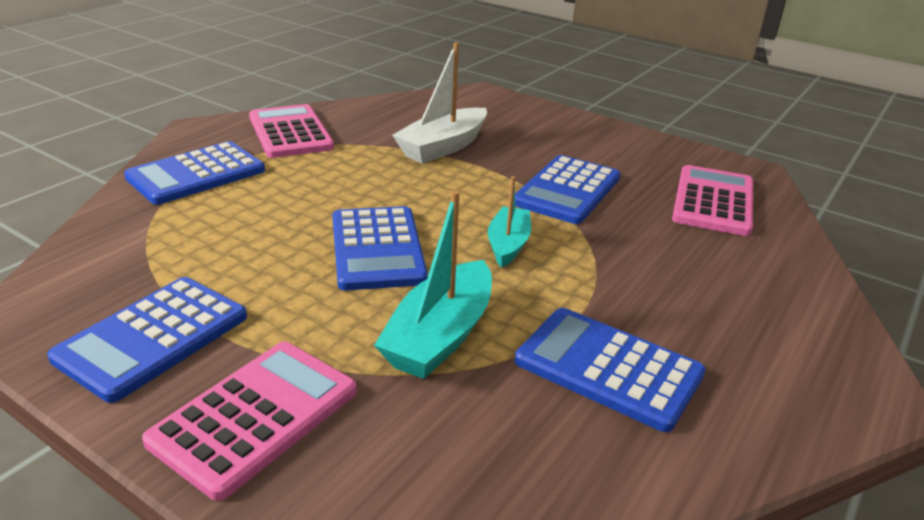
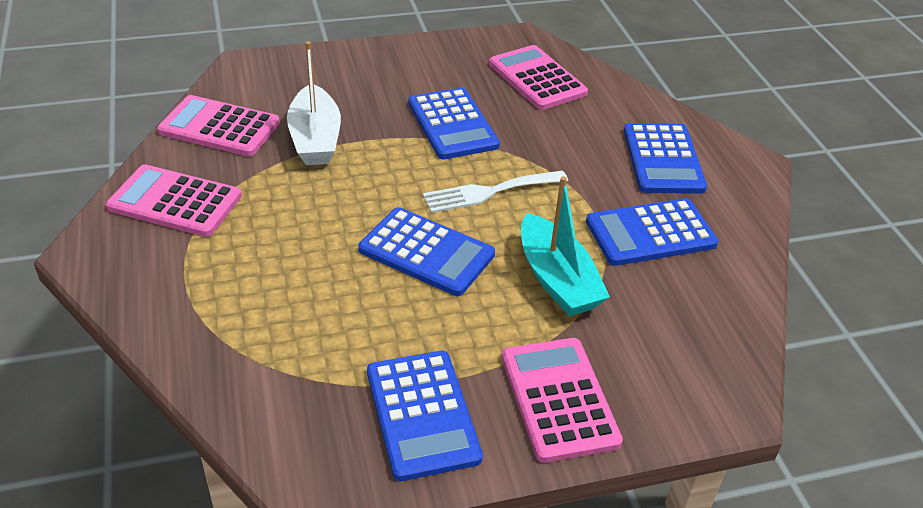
camera: 50 degrees left, 10 degrees up
(196, 174) = (184, 291): blue calculator -> blue calculator (663, 159)
(395, 113) = (219, 127): none -> pink calculator
(508, 245) = (489, 192): turquoise boat -> white fork

